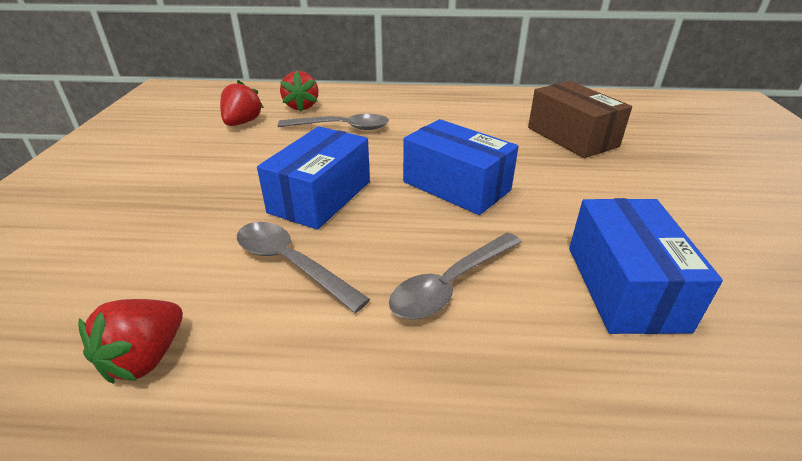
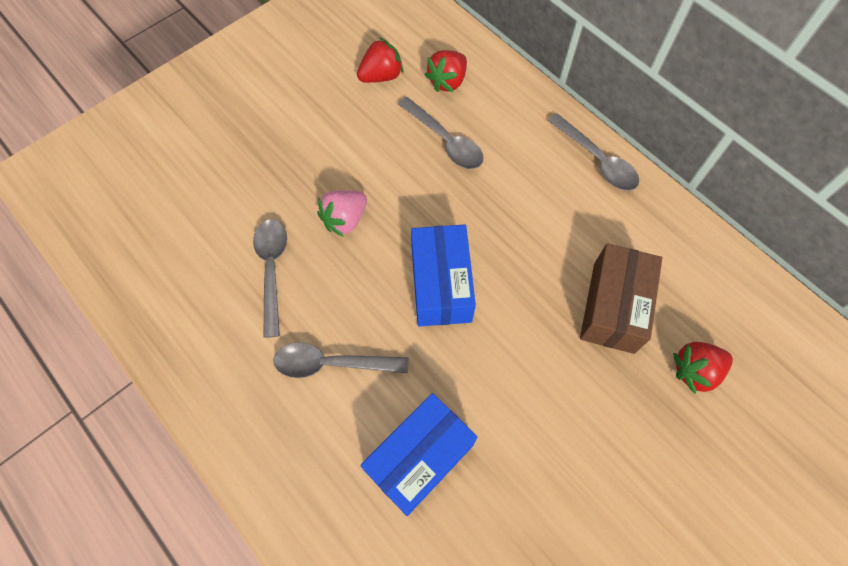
camera: 45 degrees right, 30 degrees up
(146, 358) = (162, 280): red strawberry -> red strawberry (695, 371)
(320, 197) = (345, 220): blue box -> pink strawberry
(453, 95) = (597, 160): none -> grey spoon

